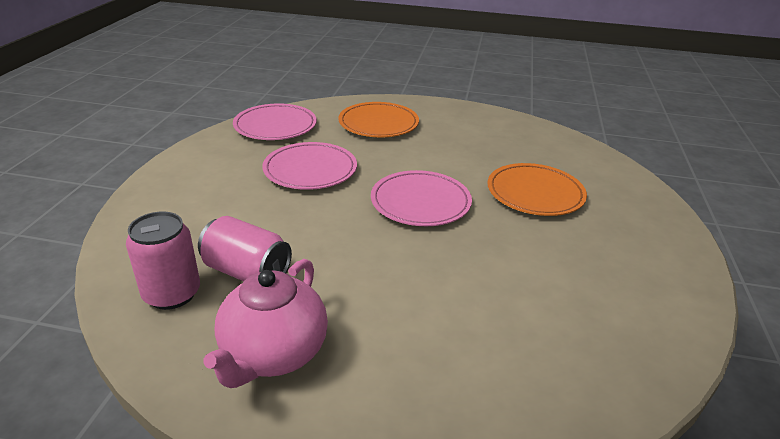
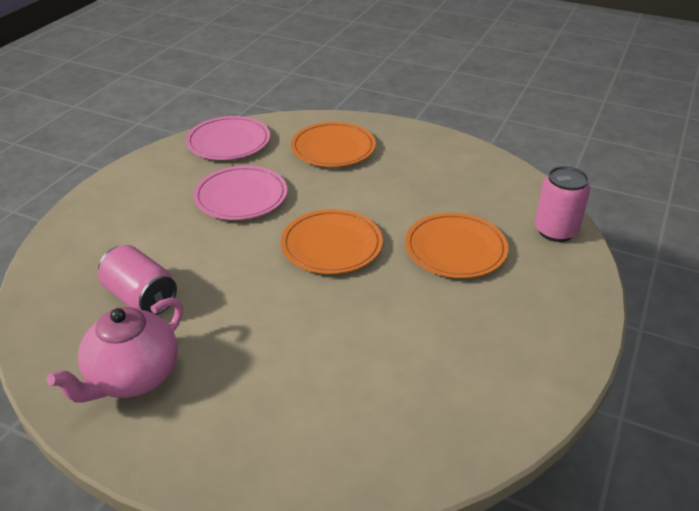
camera: 15 degrees right, 5 degrees up
(172, 294) = (71, 309): pink can -> pink can (555, 231)
(420, 202) = (331, 245): pink plate -> orange plate

